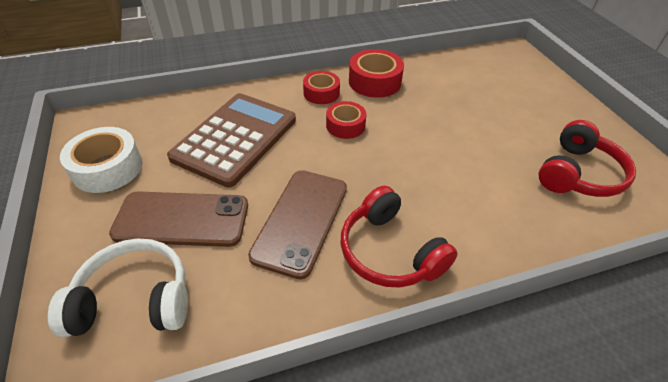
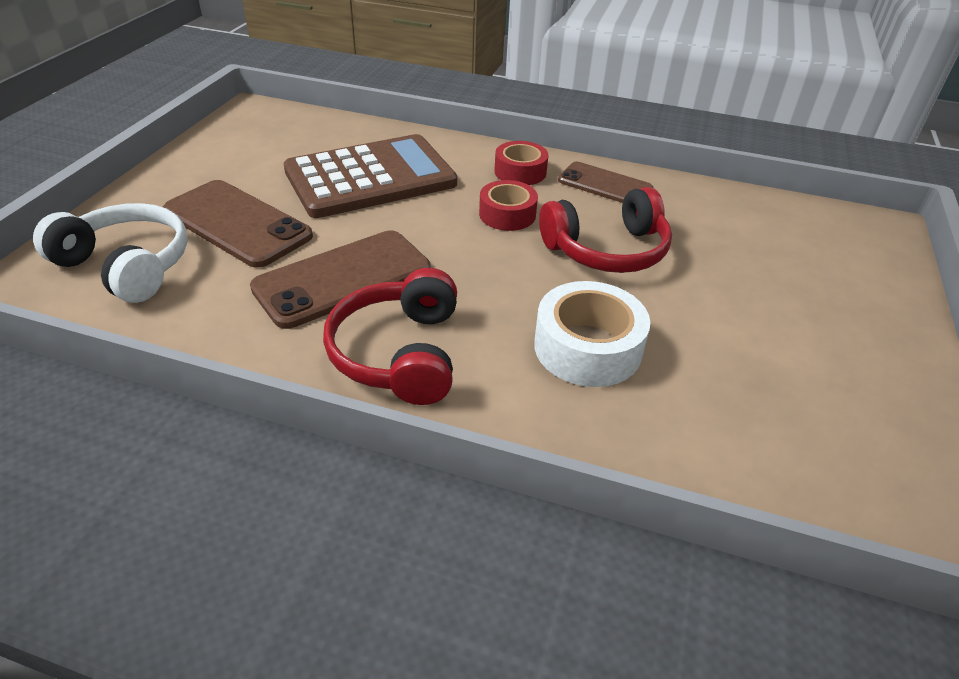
camera: 35 degrees right, 5 degrees down
(107, 168) = (227, 154): white tape -> white tape (587, 347)
(374, 82) = (605, 185): red tape -> brown phone
(578, 174) = (778, 408): red headphones -> red headphones (607, 250)

